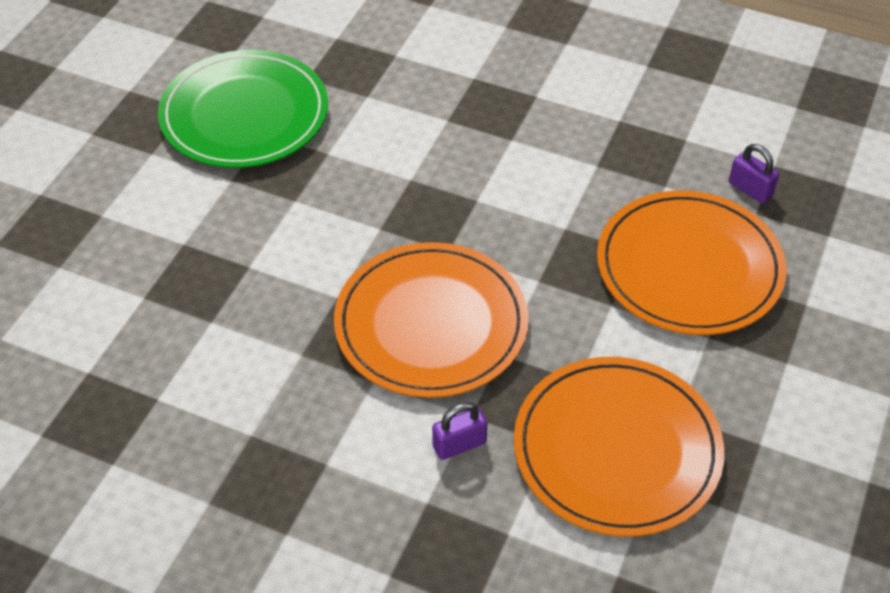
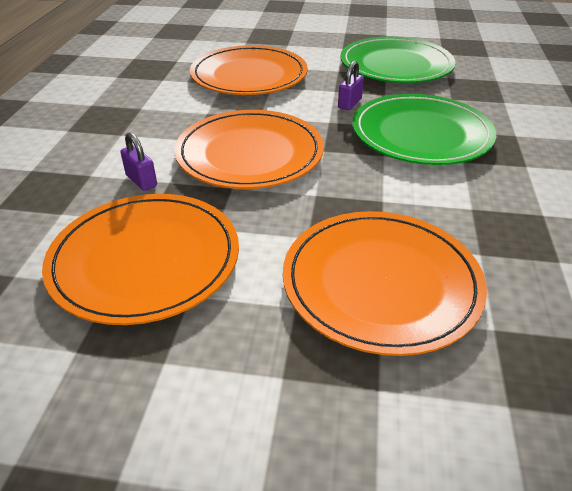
camera: 75 degrees right, 10 degrees down
(197, 285) = (249, 75): none -> orange plate
(442, 153) = (421, 134): none -> green plate
(750, 189) = (528, 320): purple padlock -> purple padlock (349, 103)

